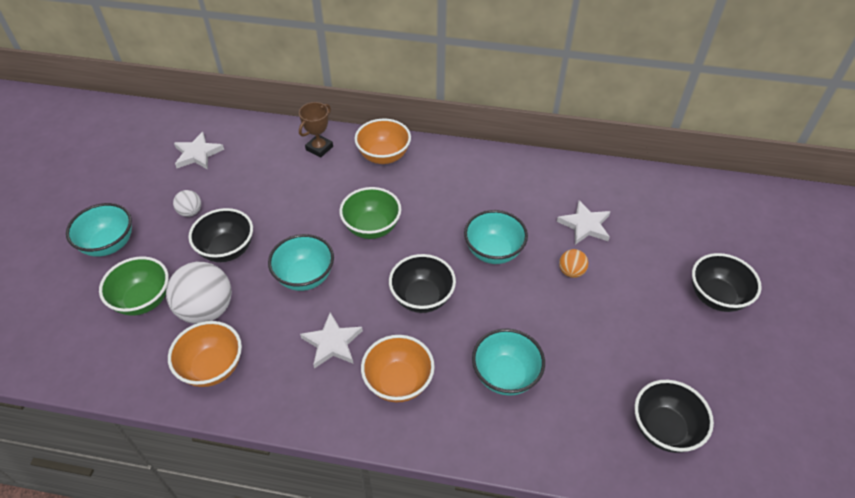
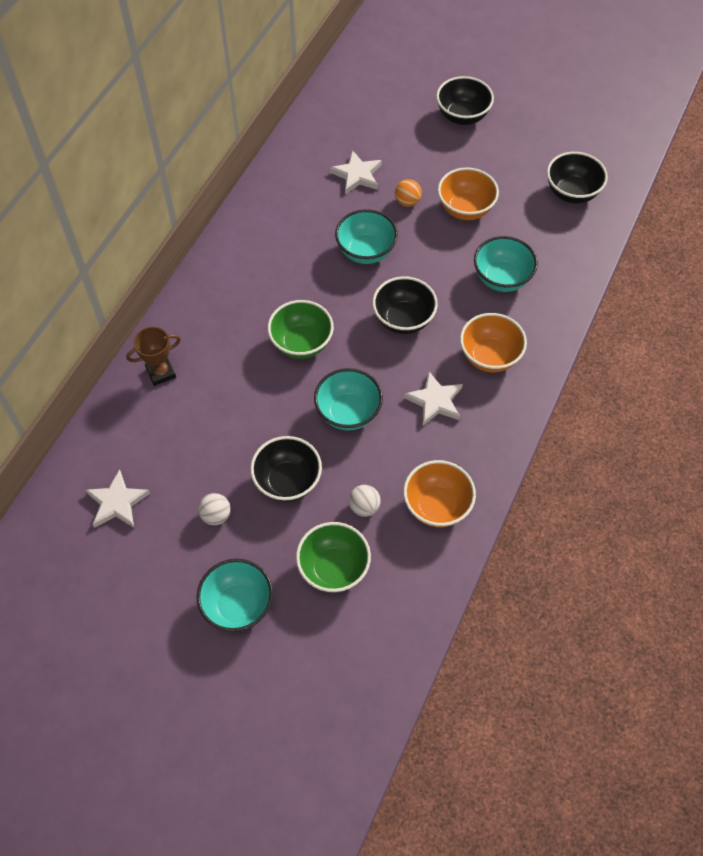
camera: 75 degrees left, 10 degrees up
(206, 310) = (364, 507): white ball -> white ball, size x0.49
(319, 148) = (161, 372): brown trophy -> brown trophy turned 75 degrees counterclockwise
(384, 156) = (199, 313): orange bowl -> orange bowl (465, 209)

